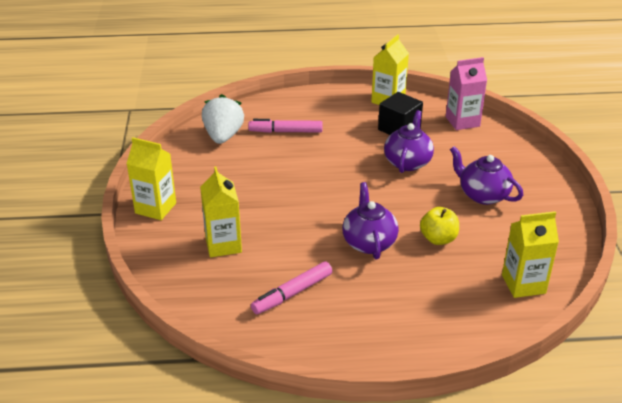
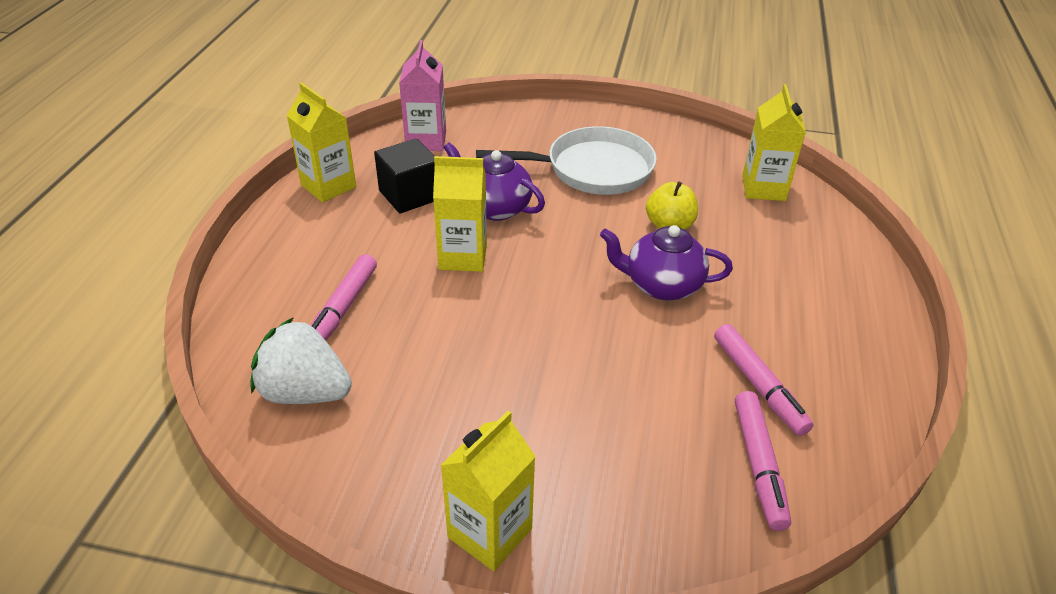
camera: 75 degrees left, 5 degrees up
(223, 245) = (627, 447): yellow carton -> yellow carton (463, 256)
(226, 297) = (758, 465): none -> pink marker
(482, 195) = (592, 169): purple teapot -> white pan

